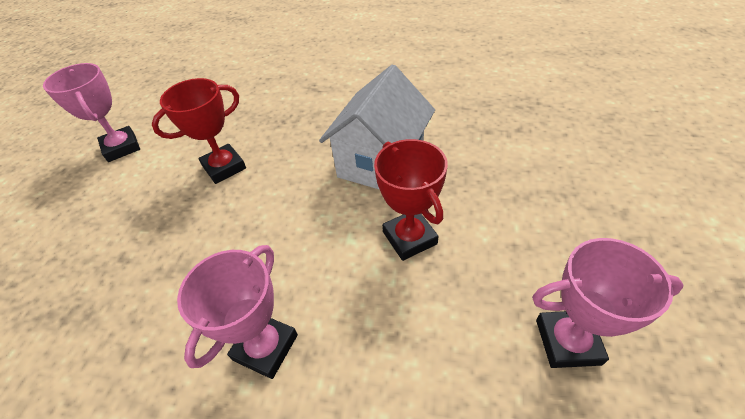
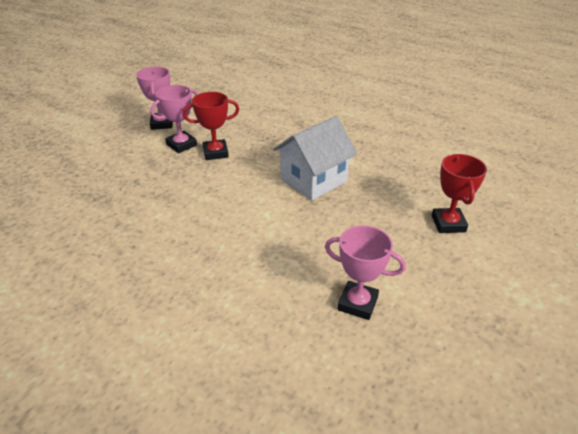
camera: 20 degrees right, 10 degrees down
(265, 347) = (188, 245): pink trophy -> pink trophy (181, 145)
(409, 238) = (302, 224): red trophy -> red trophy (448, 224)

